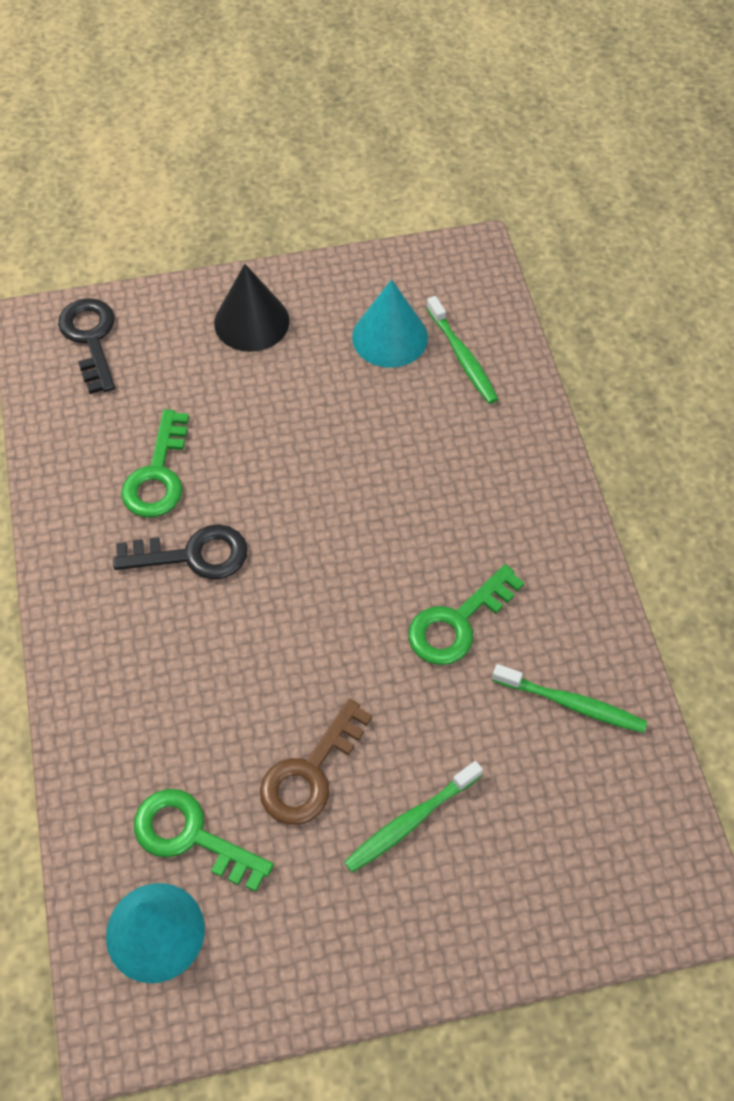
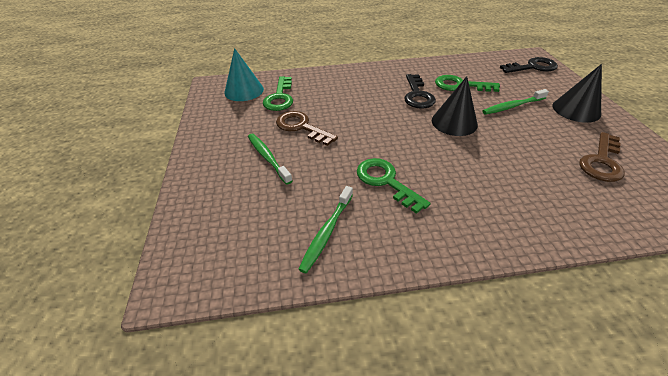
camera: 95 degrees right, 15 degrees down
(191, 836) = (280, 97): green key -> green key turned 150 degrees clockwise
(290, 505) = (454, 122): none -> black cone
(390, 337) = (601, 161): turquoise cone -> brown key
(462, 357) = (607, 196): green toothbrush -> green toothbrush (512, 106)

